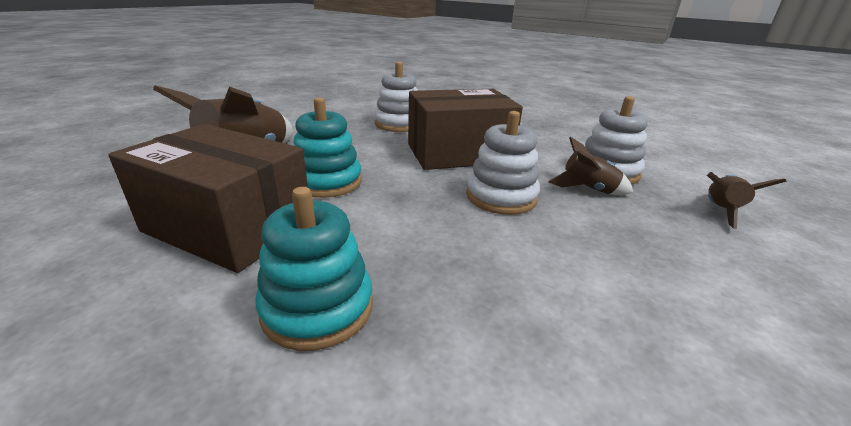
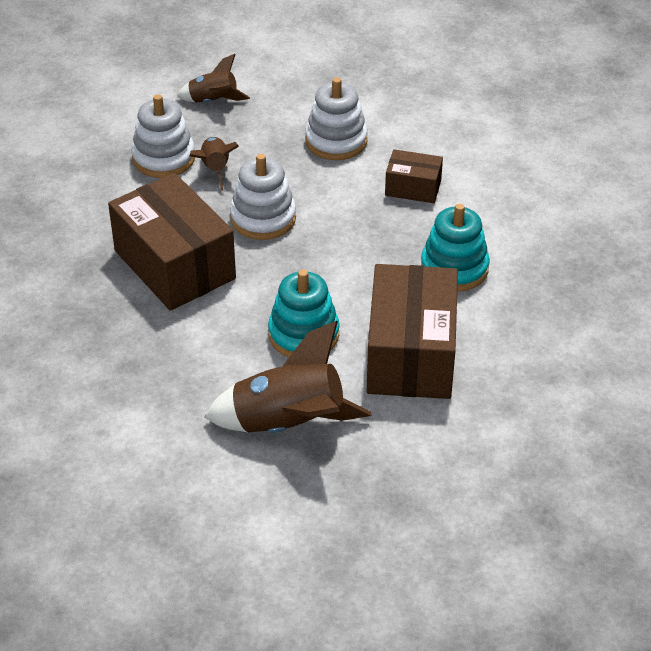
camera: 110 degrees left, 15 degrees up
(398, 124) = (98, 343): white stacking toy -> white stacking toy (336, 141)
(525, 326) = (413, 188): none -> brown box

